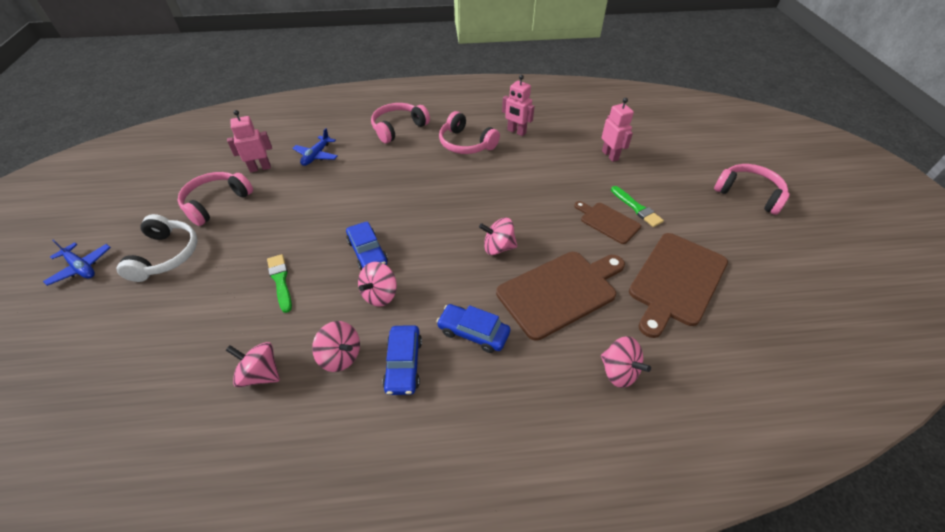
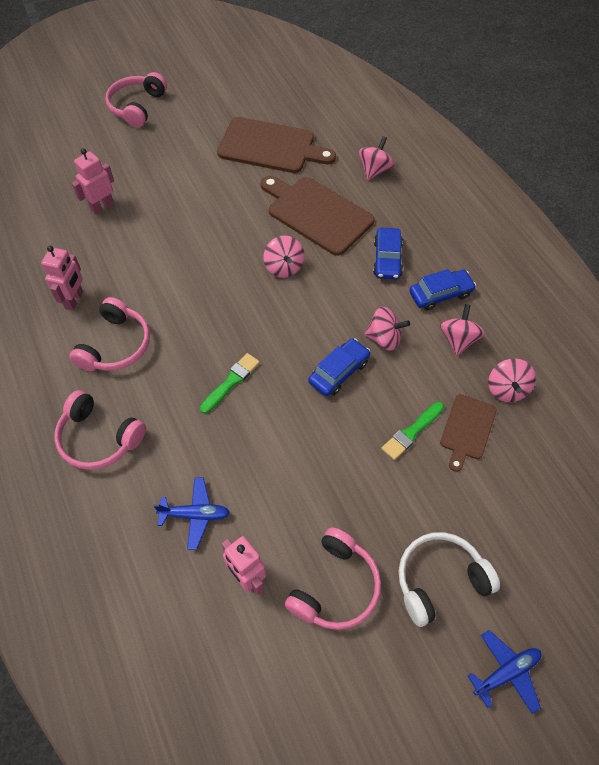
camera: 110 degrees left, 10 degrees up
(81, 267) = (506, 672): blue plane -> blue plane turned 45 degrees clockwise
(216, 203) = (335, 587): pink headphones -> pink headphones turned 75 degrees counterclockwise
(607, 222) = (214, 195): brown cutting board -> brown cutting board (467, 429)
(636, 208) = (186, 177): green brush -> green brush (231, 382)

